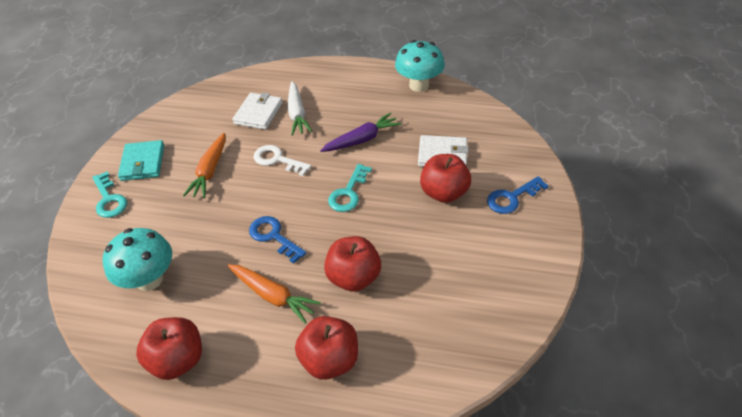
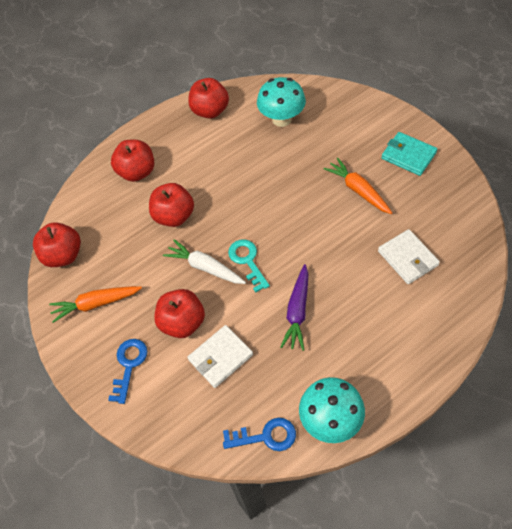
camera: 135 degrees right, 10 degrees up
(109, 199) = (381, 124): turquoise key -> none
(272, 295) = (206, 169): orange carrot -> orange carrot (96, 304)
(273, 236) = (252, 194): blue key -> blue key (265, 436)
(277, 160) = (330, 238): white key -> none
(297, 114) = (380, 286): white carrot -> white carrot (205, 267)
(490, 334) = (63, 255): none -> red apple

